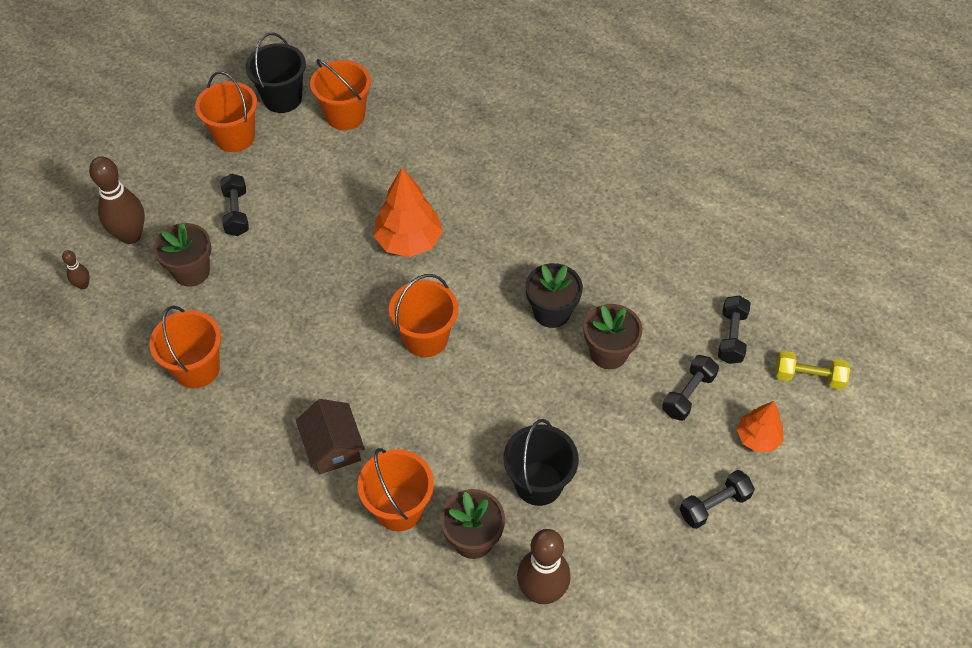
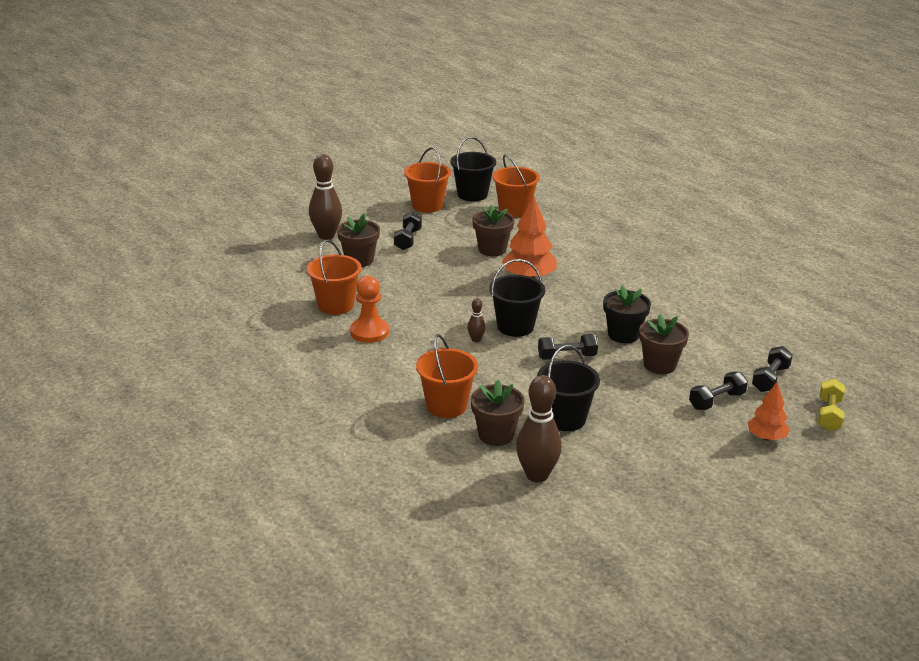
camera: 20 degrees right, 25 degrees down
(83, 285) = (280, 251): brown bowling pin -> brown bowling pin (476, 339)
(258, 406) = (369, 332): none -> orange pawn
(333, 447) = (413, 364): brown house -> none
(346, 200) = (492, 249): none -> brown flower pot
(425, 338) = (515, 326): orange bucket -> black bucket
(714, 505) = (709, 465): black dumbbell -> black dumbbell (567, 357)
(808, 377) = (829, 415): yellow dumbbell -> yellow dumbbell turned 75 degrees clockwise

